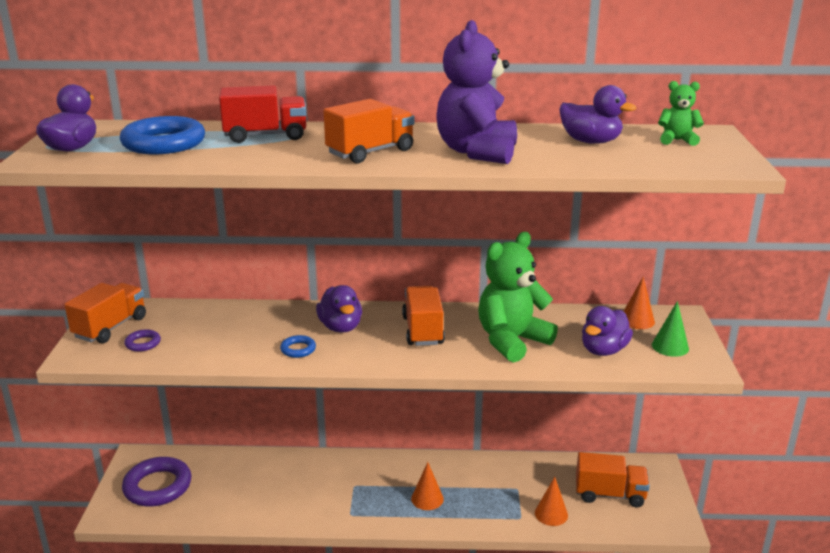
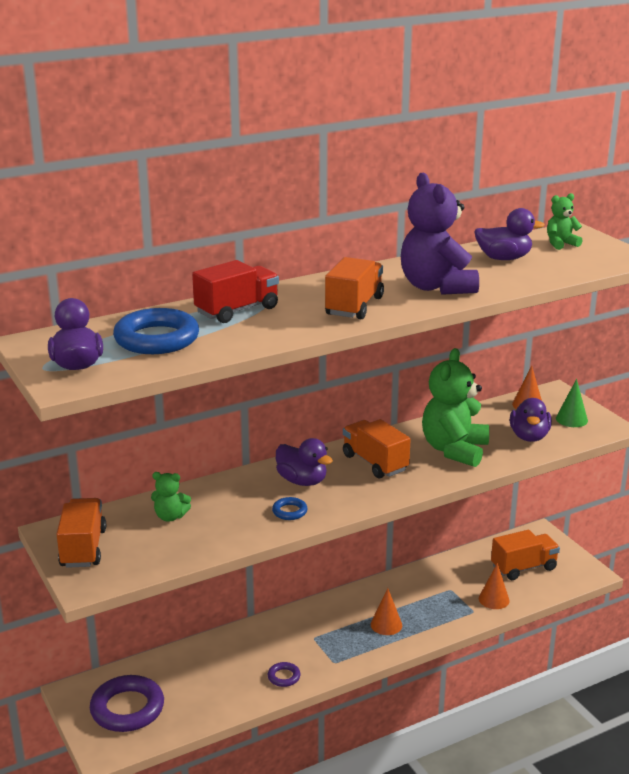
camera: 30 degrees left, 0 degrees up
(143, 343) = (137, 552): purple ring -> purple ring (284, 677)
(202, 323) = (170, 516): none -> green teddy bear

